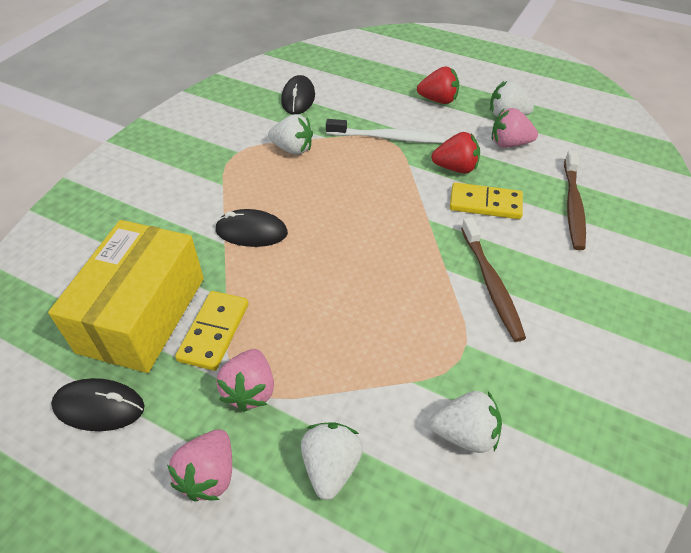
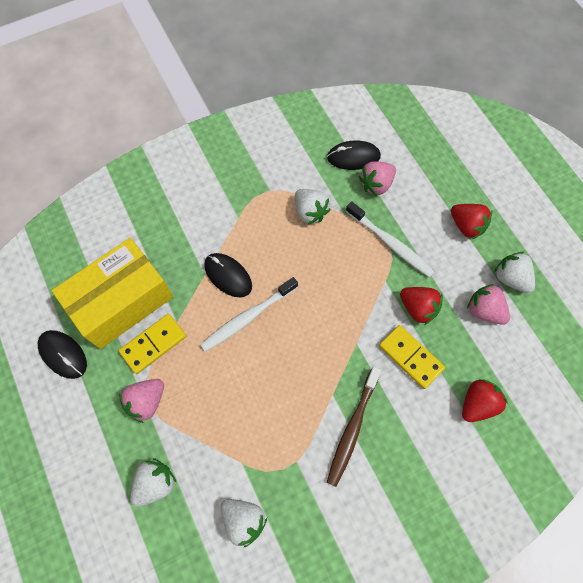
camera: 35 degrees right, 20 degrees up
(209, 475) = (91, 440): pink strawberry -> pink strawberry (376, 184)
(298, 98) = (353, 157): black mouse -> black mouse turned 45 degrees clockwise
(303, 254) = (247, 317): none -> white toothbrush
(573, 206) = (477, 403): brown toothbrush -> red strawberry

